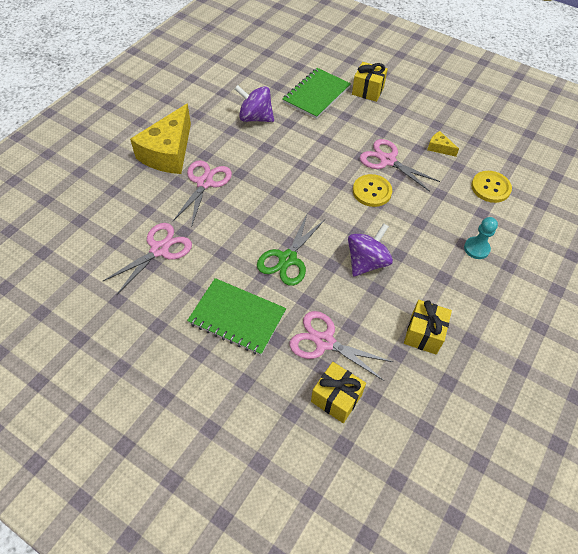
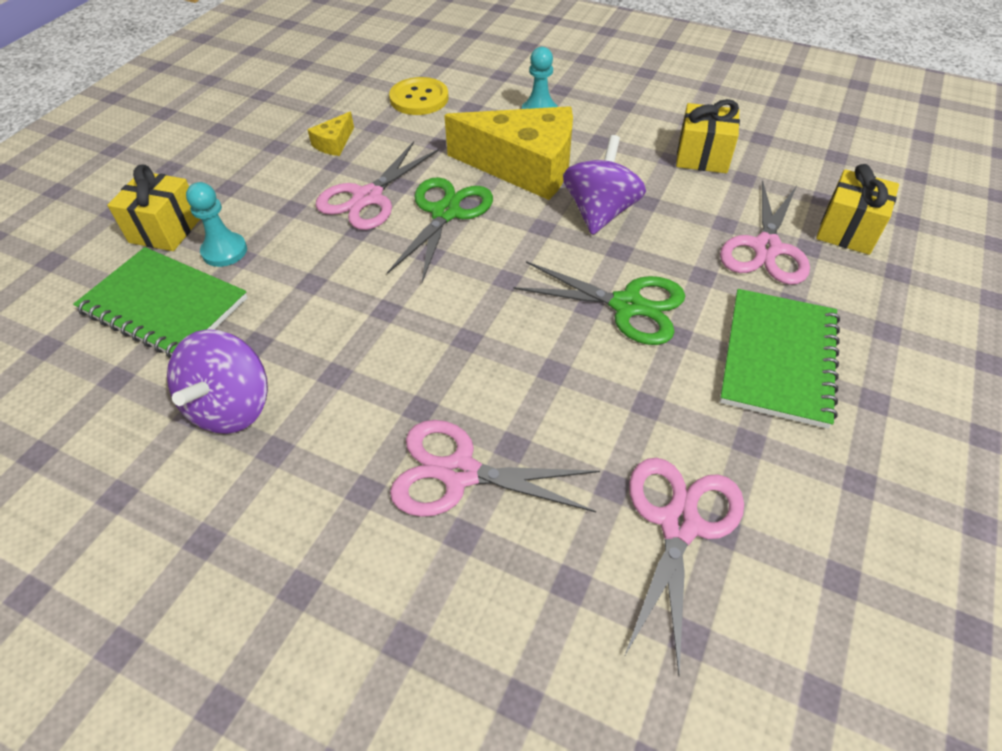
camera: 95 degrees left, 5 degrees down
(159, 250) = (679, 524): pink scissors -> pink scissors turned 75 degrees clockwise
(168, 152) = (358, 582): yellow cheese -> yellow cheese (524, 167)
(350, 110) = (224, 251): none -> turquoise pawn
(366, 262) = (600, 212): purple spinning top -> purple spinning top turned 75 degrees clockwise
(372, 191) = (445, 213): yellow button -> green scissors

